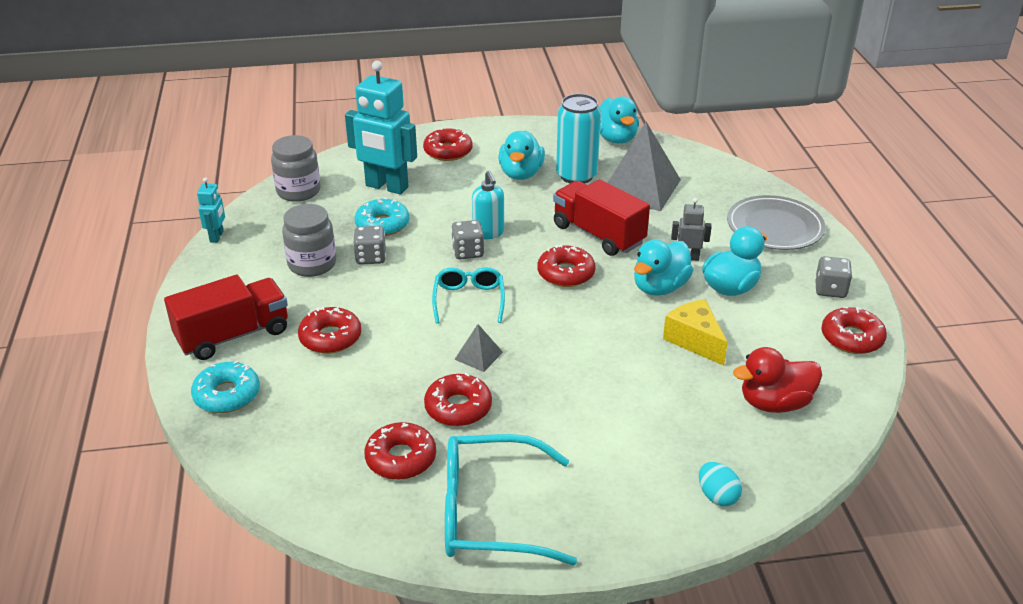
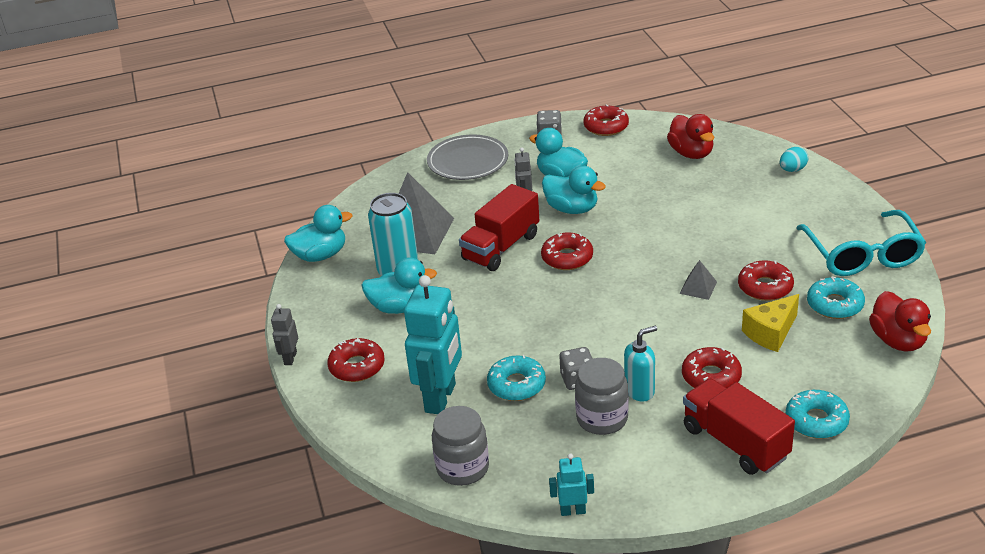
camera: 95 degrees left, 0 degrees up
(311, 496) = (898, 340): none -> red duck
(401, 458) = (835, 305): red donut -> turquoise donut
(468, 252) = (550, 318): grey dice -> none
(469, 300) = (625, 305): turquoise glasses -> none
(474, 123) = (290, 358): none -> grey robot
(488, 233) = (515, 311): turquoise soap dispenser -> turquoise soap dispenser (640, 391)
(694, 340) = (635, 188): yellow cheese -> yellow cheese (771, 333)

